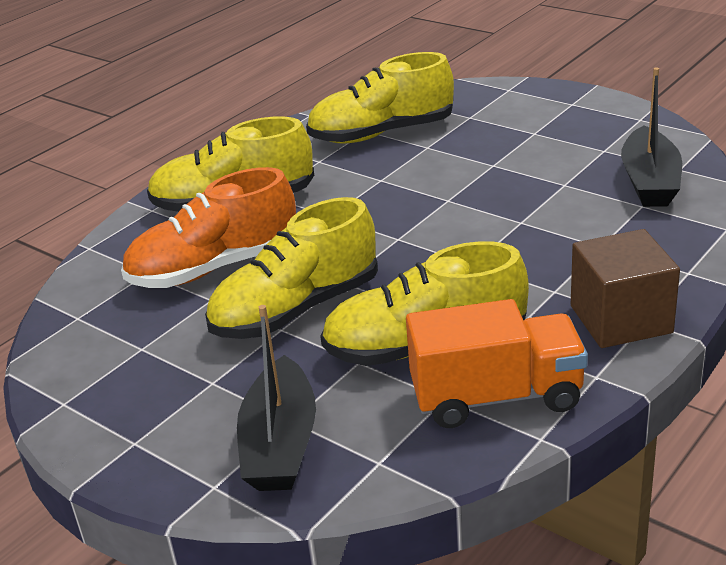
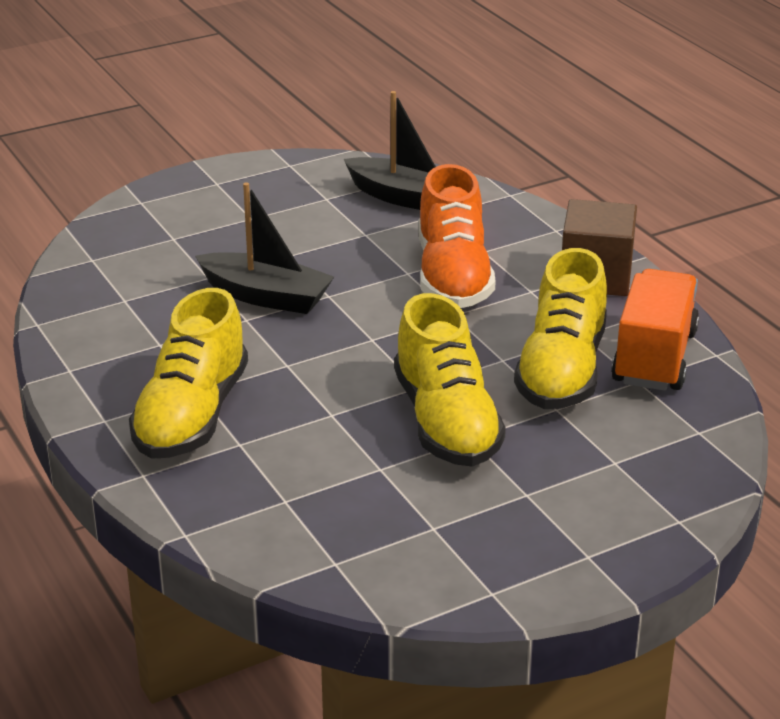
camera: 70 degrees left, 0 degrees up
(214, 268) = (322, 454): orange shoe -> orange shoe (453, 276)
(280, 443) = (645, 474): black boat -> black boat (266, 296)
(381, 134) = (146, 293): yellow shoe -> none

